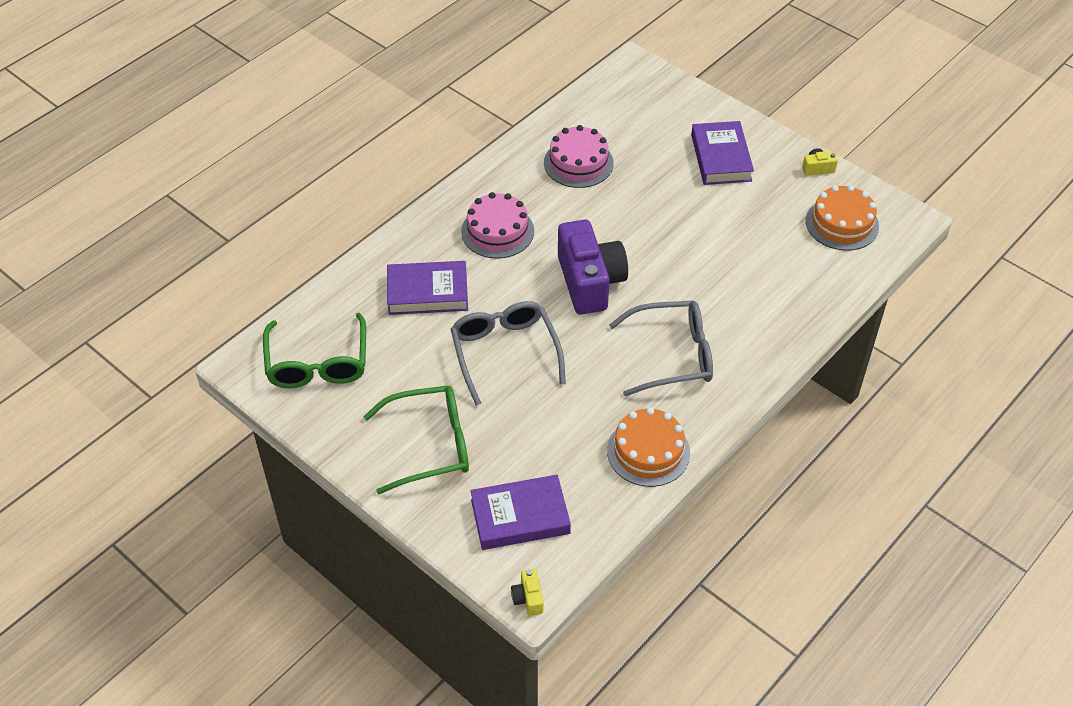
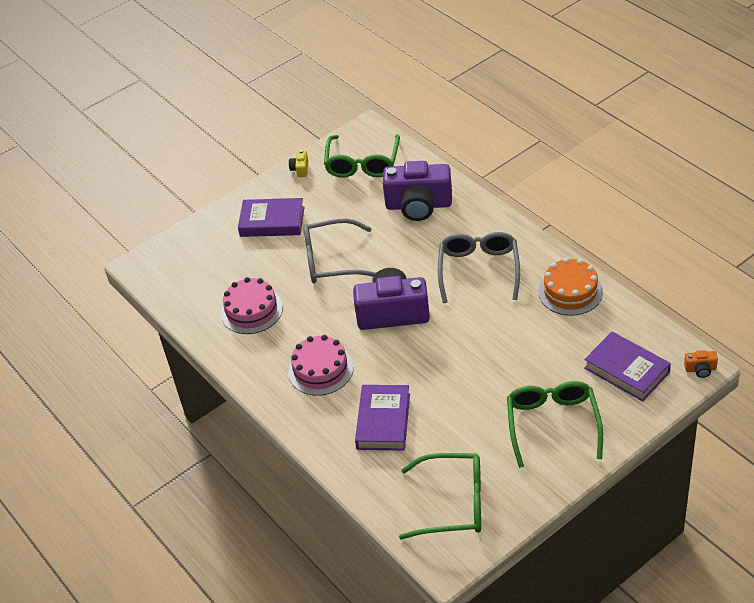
camera: 75 degrees left, 5 degrees down
(505, 353) = (461, 371): grey glasses -> grey glasses (332, 261)
(520, 517) = (627, 370): purple book -> purple book turned 45 degrees counterclockwise
(528, 598) = (700, 369): yellow camera -> orange camera
(777, 286) = (418, 205): none -> purple camera
(842, 223) = (362, 164): orange cake -> green glasses

